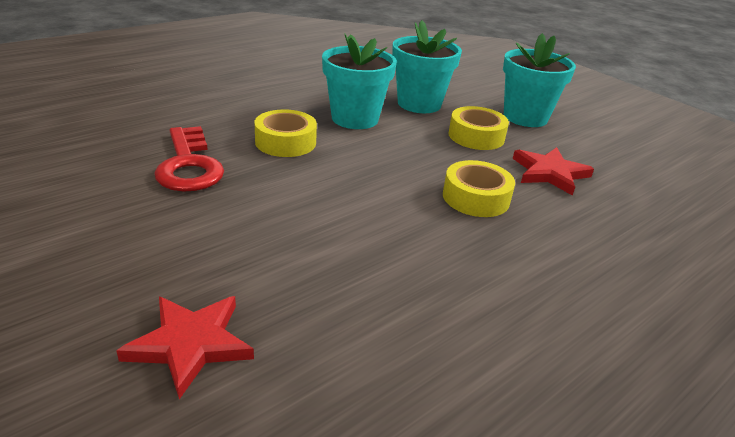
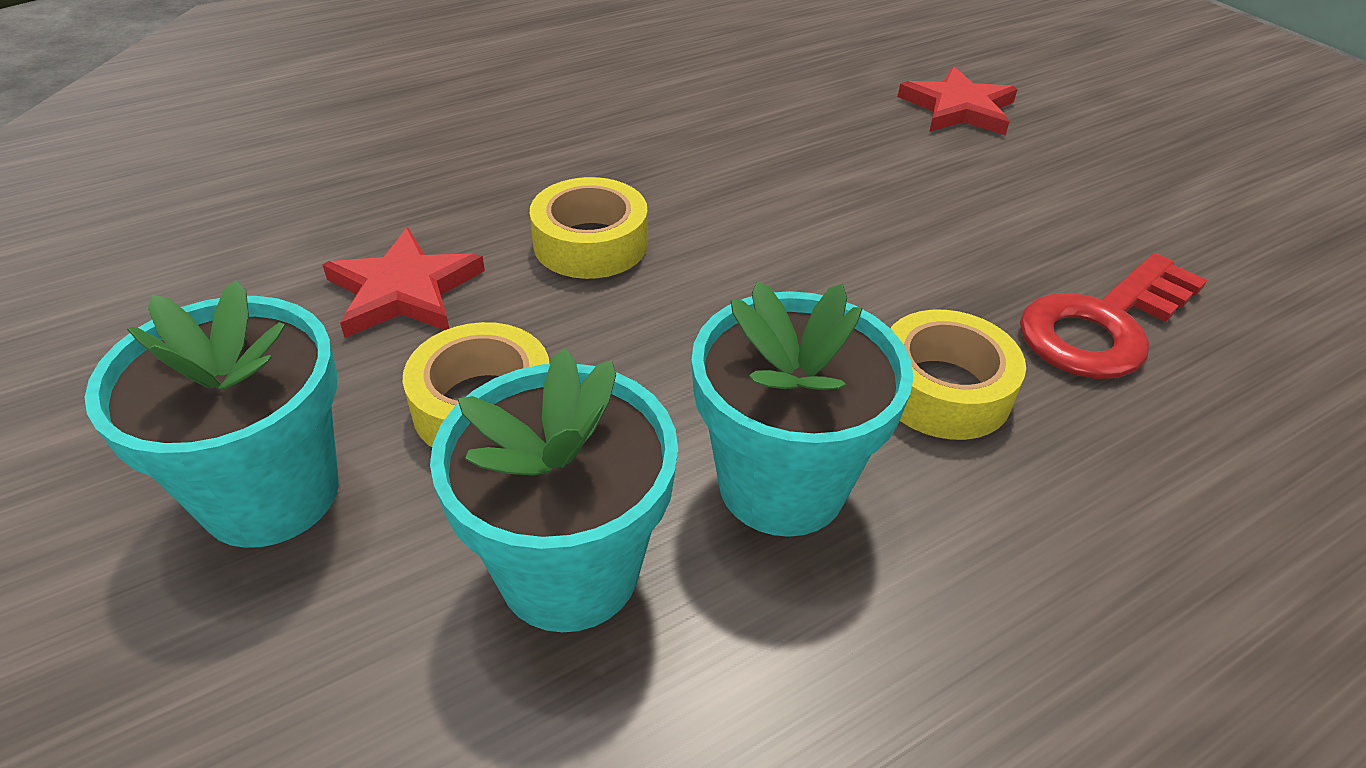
camera: 170 degrees left, 10 degrees up
(189, 165) = (1103, 325): red key -> red key turned 120 degrees counterclockwise

